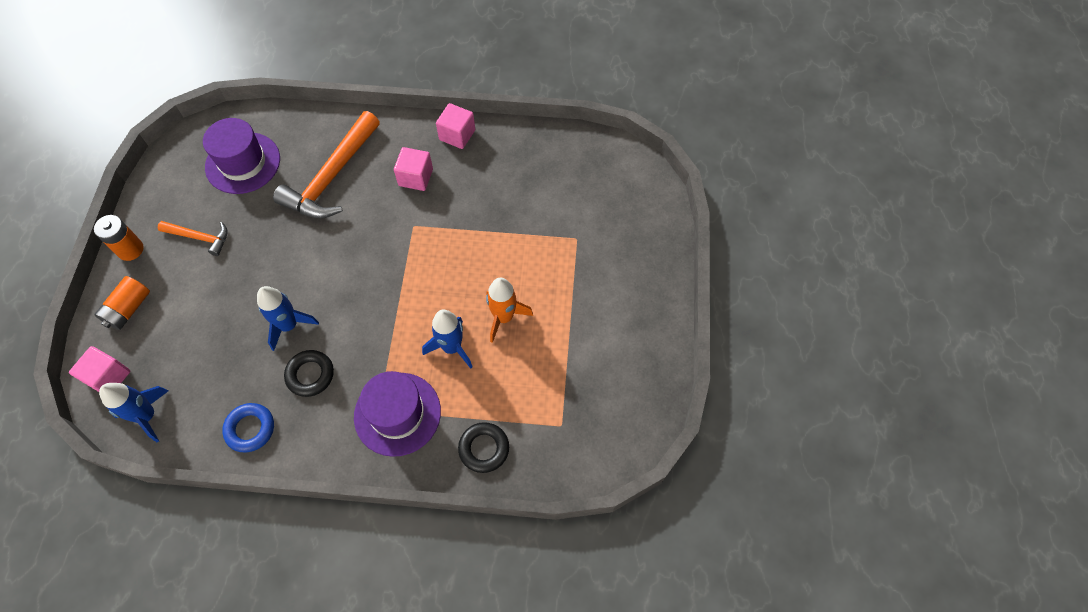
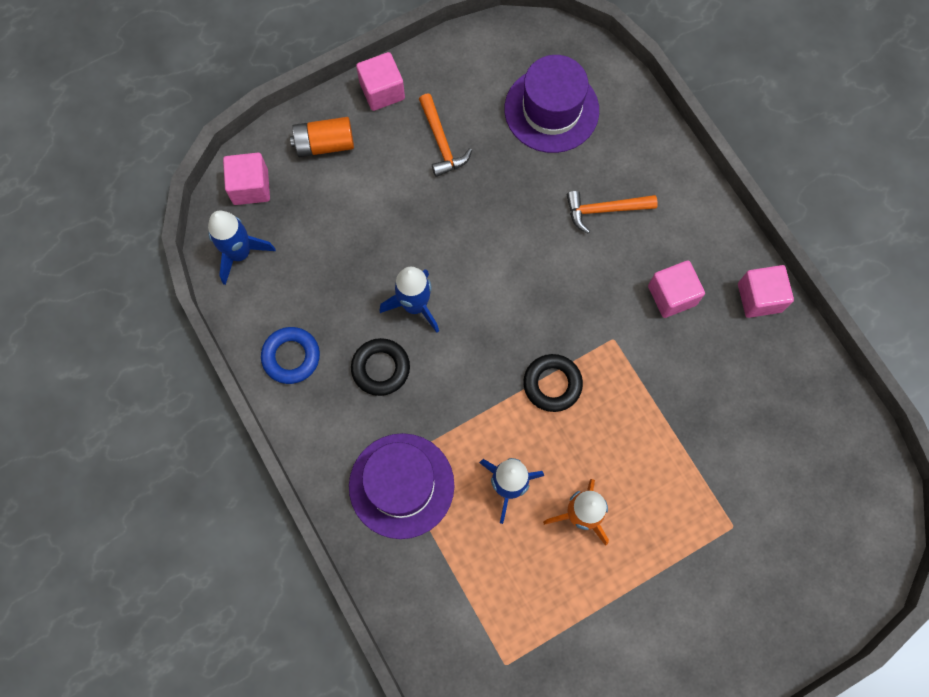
camera: 55 degrees right, 10 degrees up
(130, 249) = (382, 91): orange battery -> pink cube
(332, 177) = (605, 210): orange hammer -> orange hammer, size x0.52
(484, 449) = (426, 601): black ring -> black ring (552, 384)

